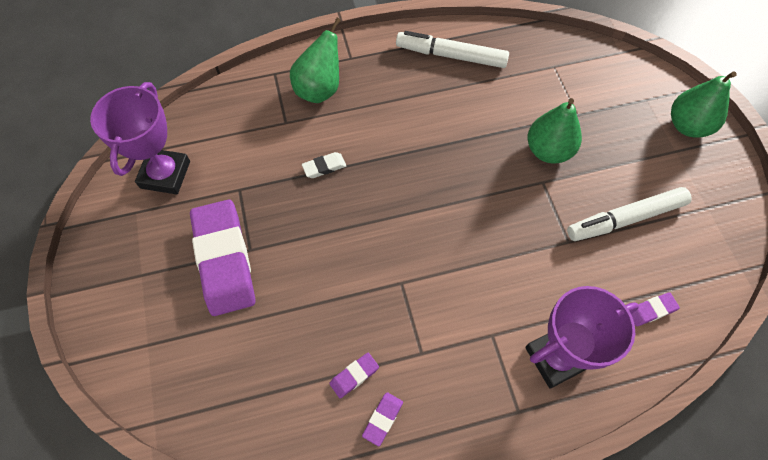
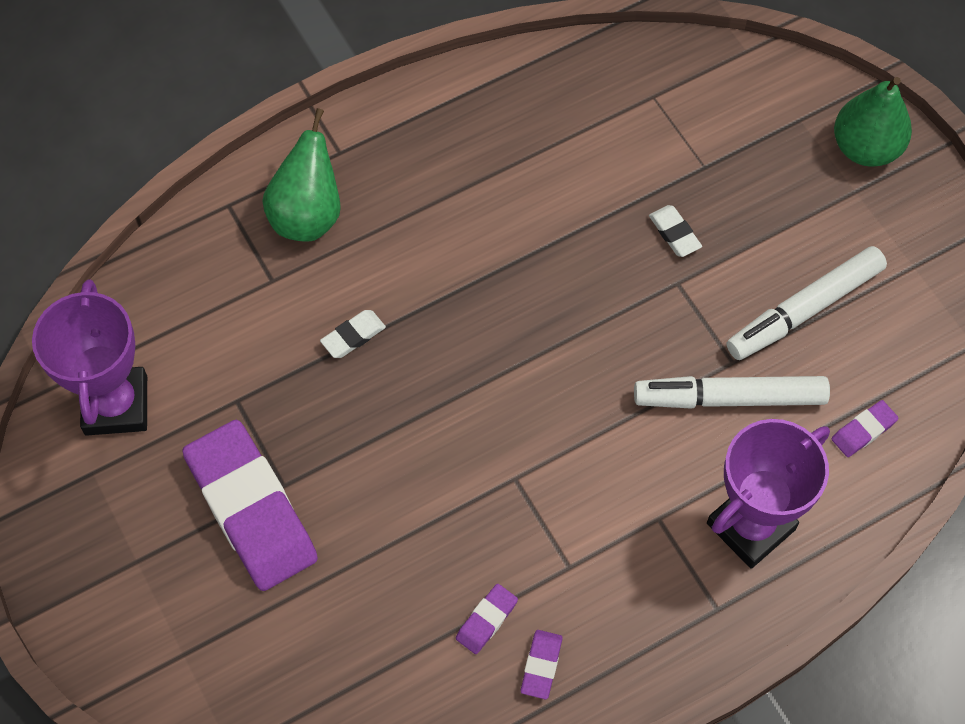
camera: 15 degrees left, 0 degrees up
(451, 56) = (494, 114): white marker -> white marker (730, 398)
(548, 150) = (674, 233): green pear -> white eraser

